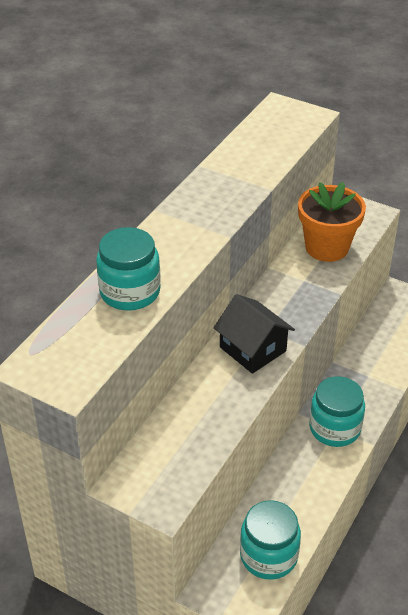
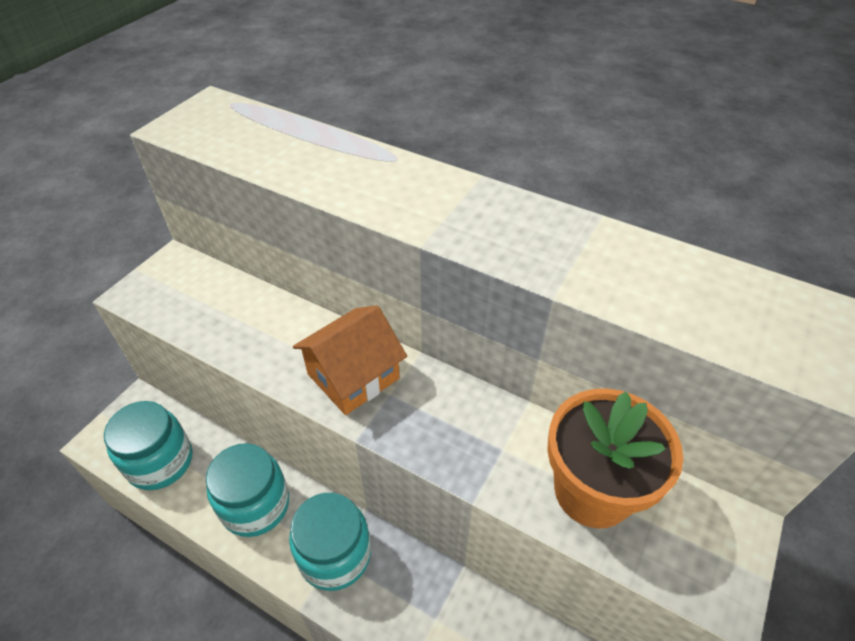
camera: 90 degrees right, 5 degrees up
(130, 292) = (313, 160): turquoise jar -> turquoise jar (255, 505)
(252, 349) = (353, 376): black house -> orange house

